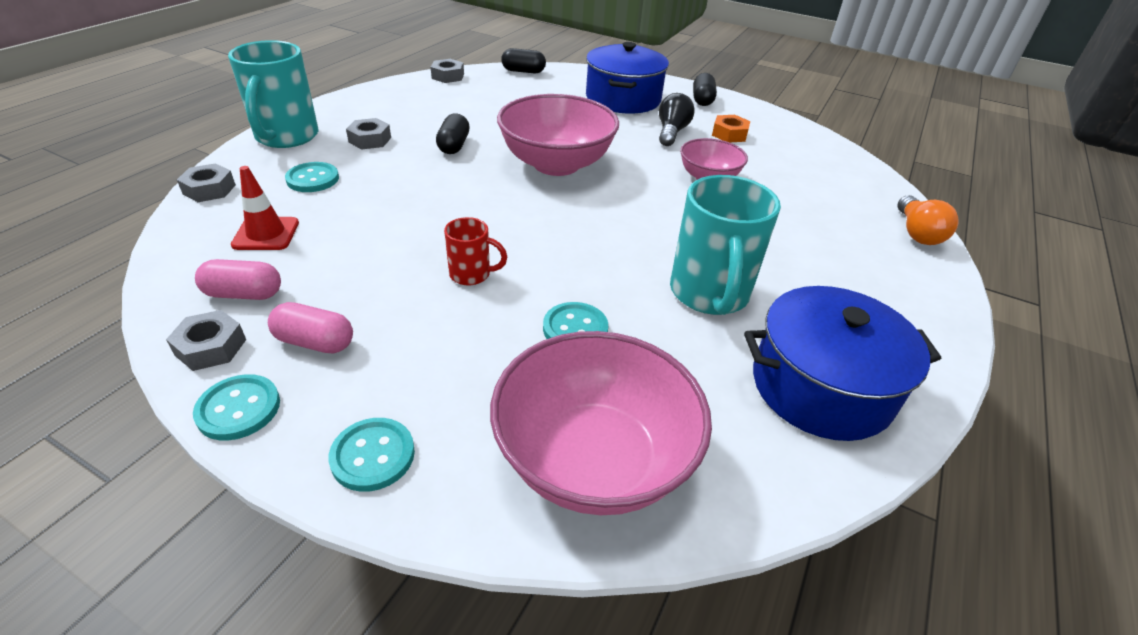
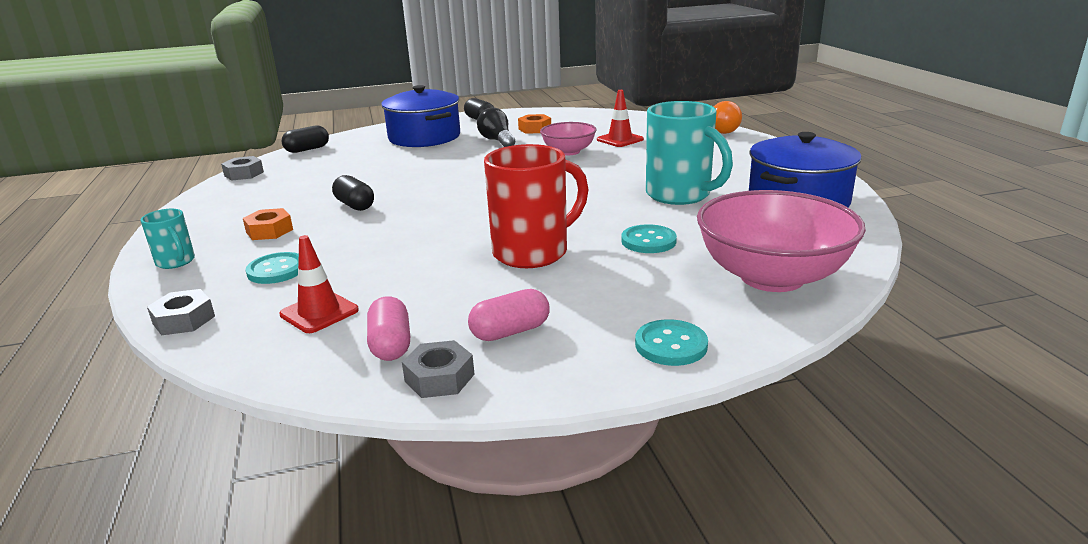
camera: 40 degrees left, 15 degrees down
(238, 409) = (541, 384): turquoise button -> none
(244, 294) = (391, 345): pink capsule -> pink capsule turned 60 degrees counterclockwise
(286, 137) = (176, 262): turquoise mug -> turquoise mug, size x0.50
(370, 140) = (269, 231): grey nut -> orange nut
(471, 274) = (533, 252): red mug -> red mug, size x1.99
(556, 164) = (458, 183): pink bowl -> none
(785, 189) = (620, 140): none -> red traffic cone

